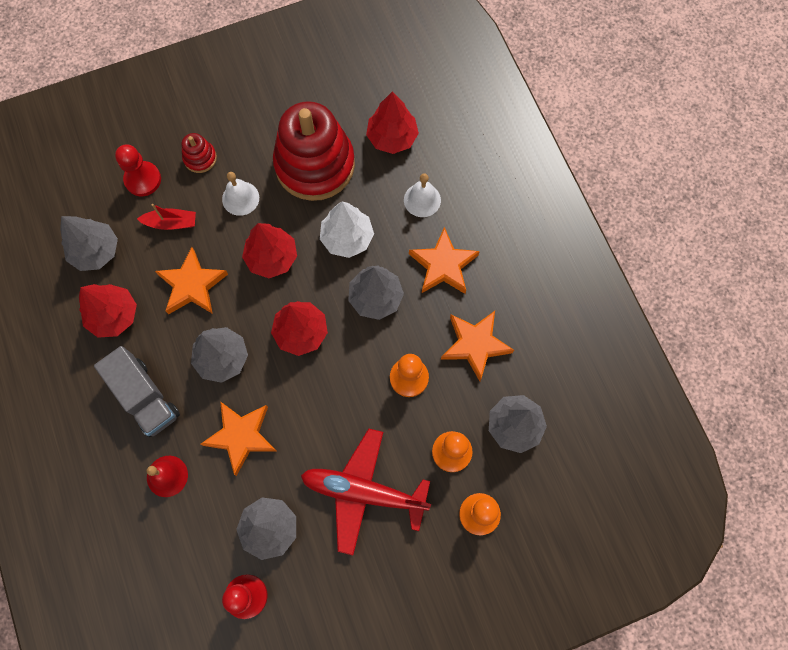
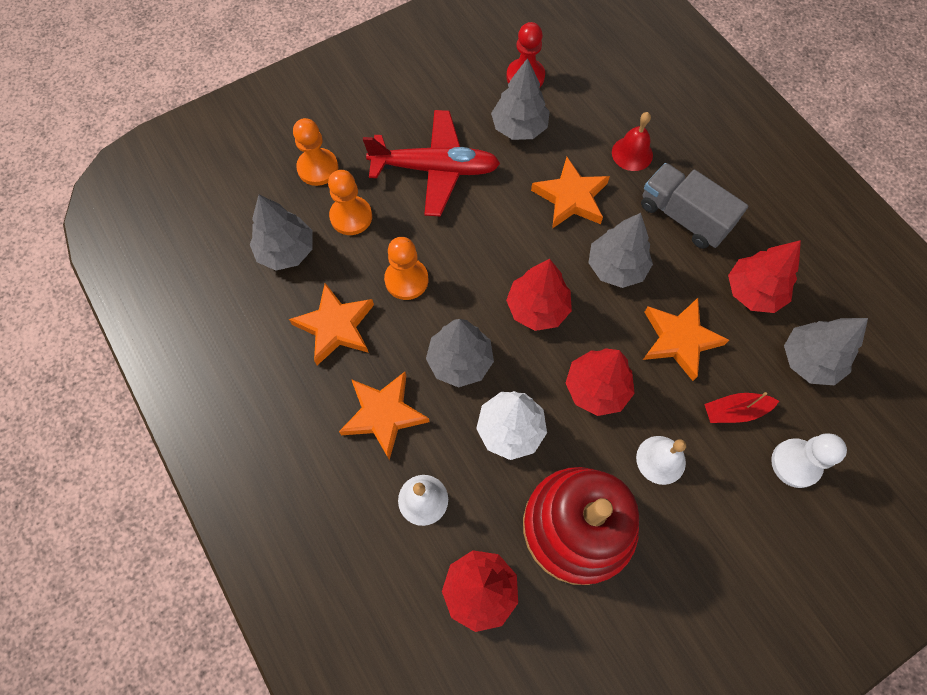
camera: 170 degrees right, 5 degrees down
(143, 179) = (795, 463): red pawn -> white pawn
(200, 158) = (734, 508): red stacking toy -> none

